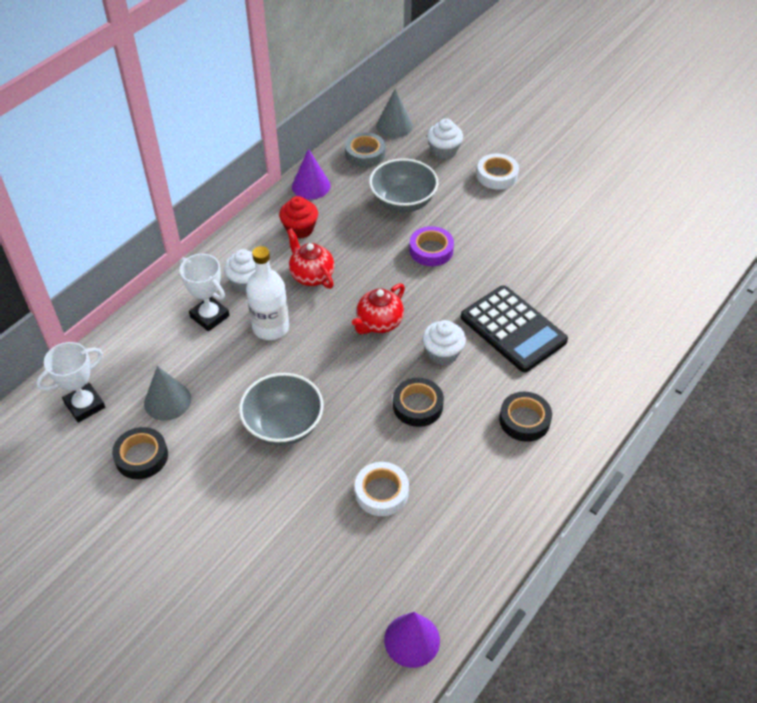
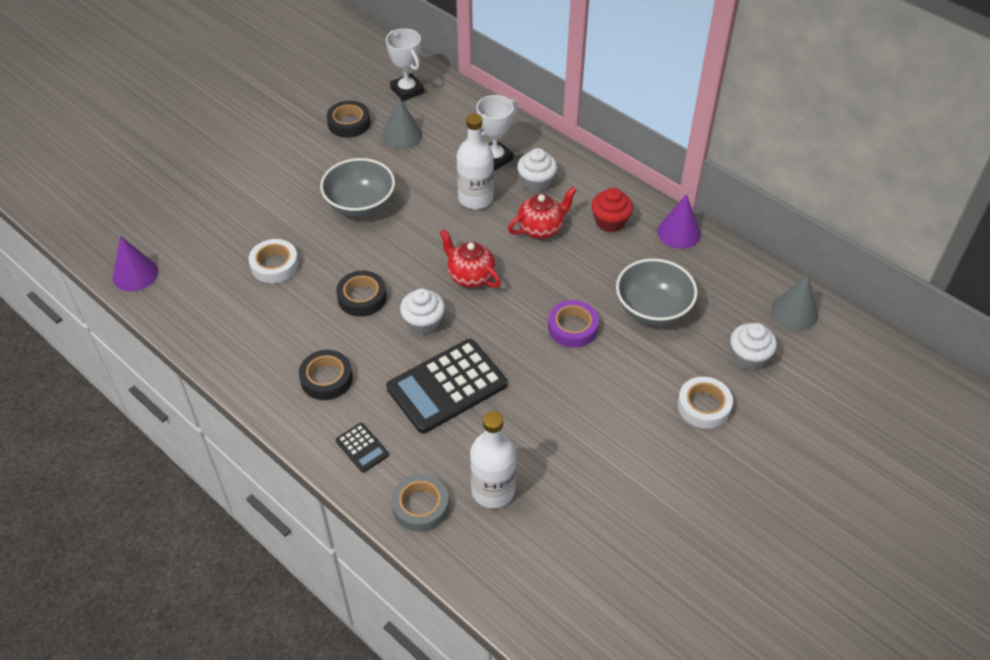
camera: 95 degrees right, 0 degrees up
(365, 154) = (737, 281): grey tape -> grey tape (420, 506)
(593, 382) = (362, 448): none -> black calculator
(609, 291) = (493, 490): none -> white bottle

